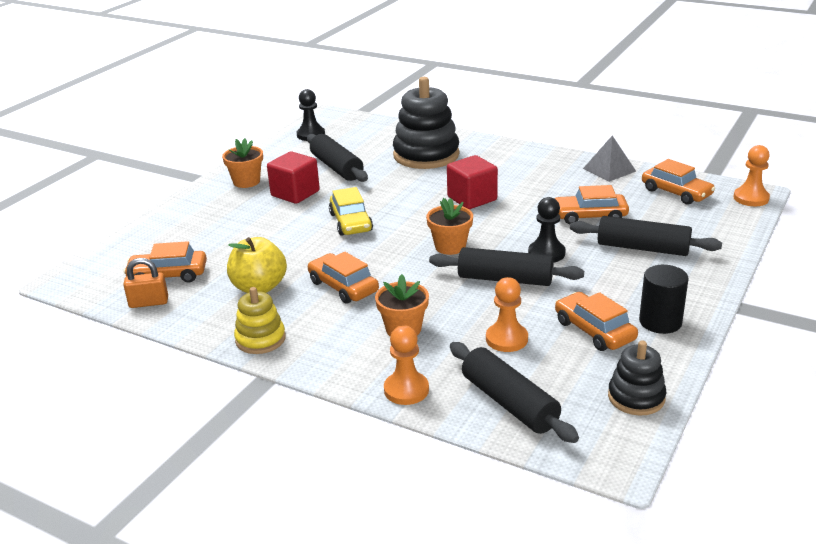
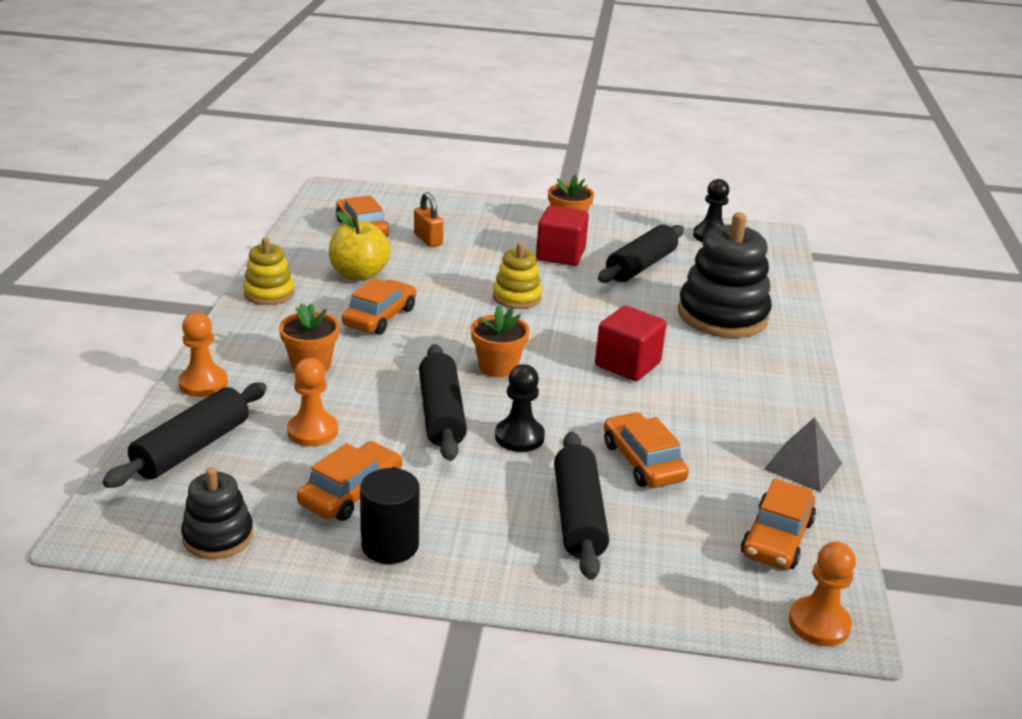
camera: 65 degrees right, 0 degrees up
(149, 302) = (312, 231): orange padlock -> orange padlock (428, 239)
(351, 222) = (517, 297): yellow car -> yellow stacking toy

